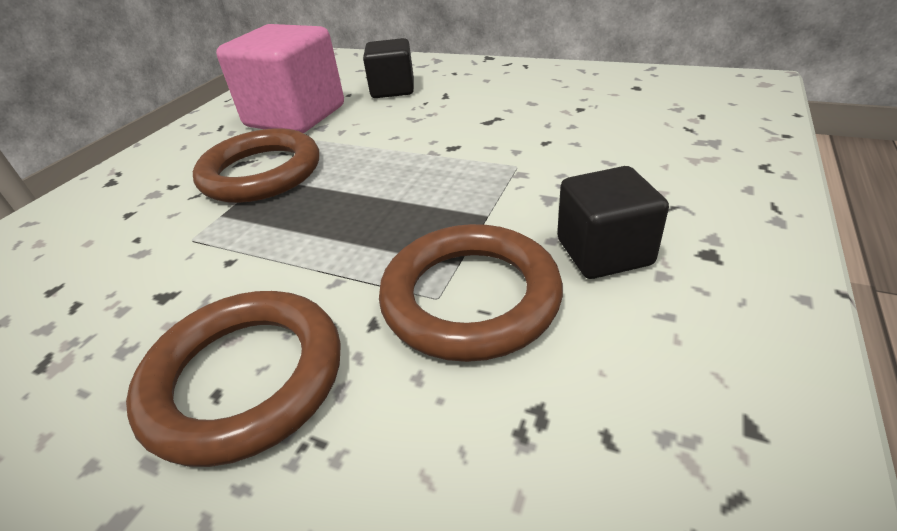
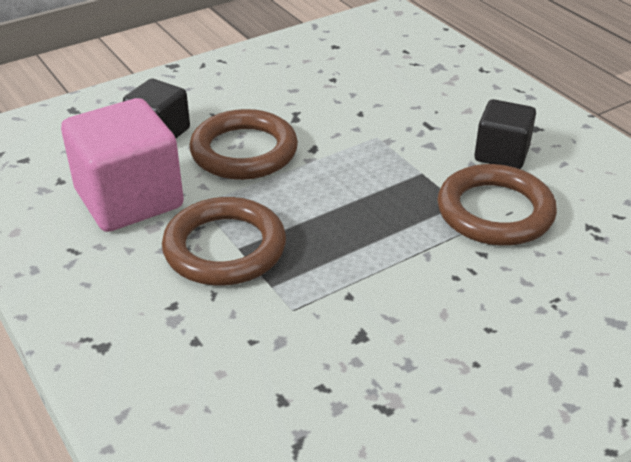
camera: 60 degrees left, 0 degrees up
(245, 379) = (487, 314): brown ring -> brown ring (244, 151)

